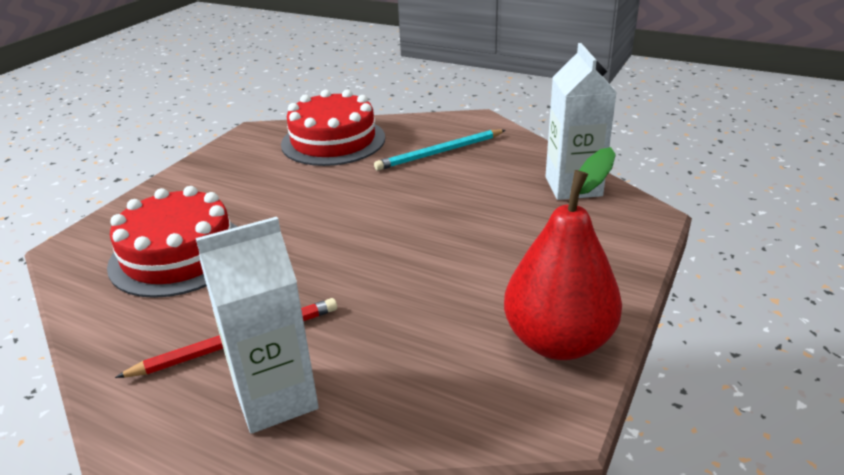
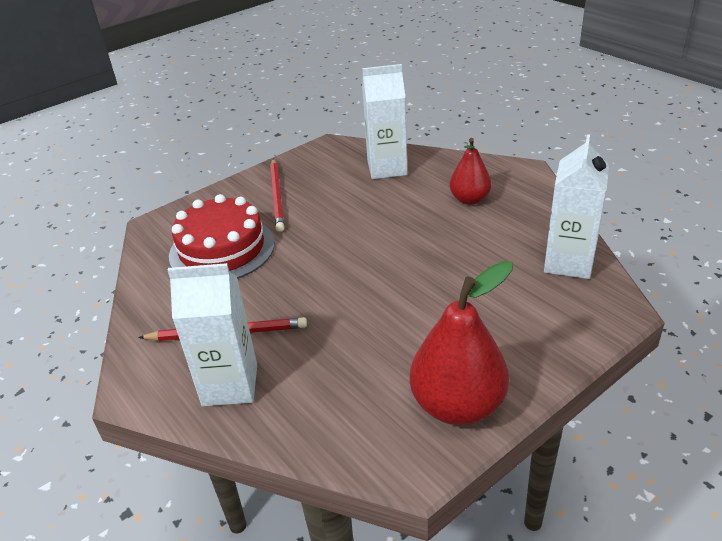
camera: 25 degrees right, 5 degrees up
(219, 189) = (277, 196): none -> red pencil
(333, 141) = (387, 168): red cake -> white carton
(439, 152) = (469, 199): turquoise pencil -> red pear

